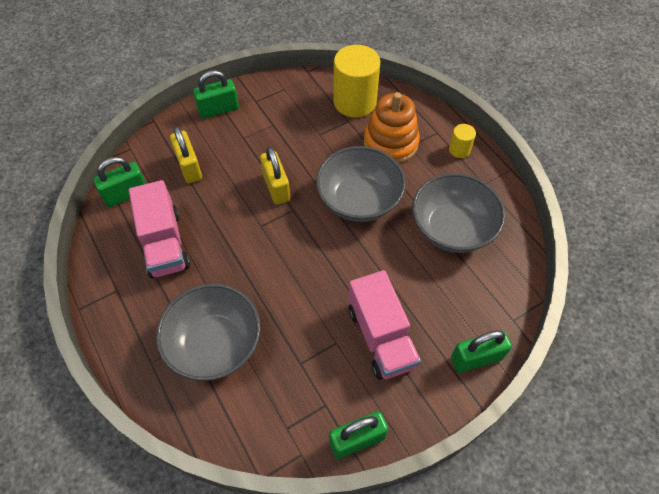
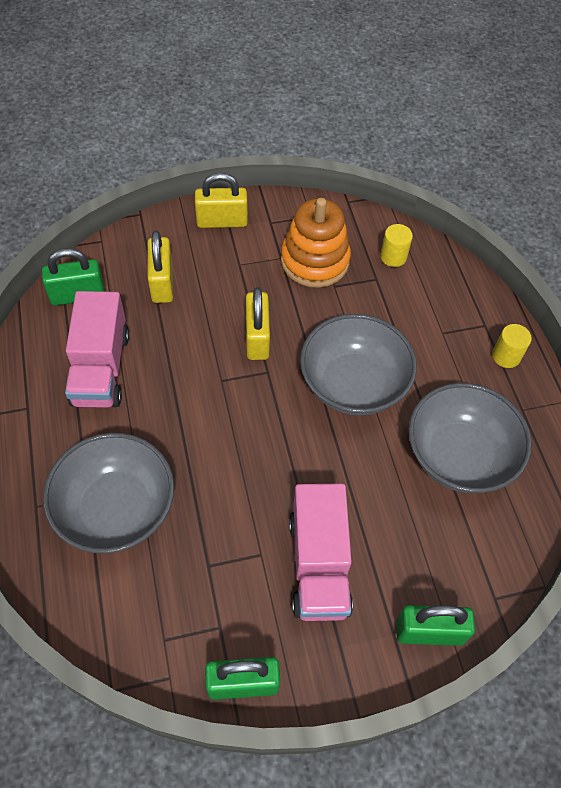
camera: 15 degrees right, 0 degrees up
(218, 110) = (222, 221): green padlock -> yellow padlock
(355, 102) = (393, 257): yellow cylinder -> yellow cylinder, size x0.48
(390, 143) = (420, 322): orange stacking toy -> orange stacking toy (315, 261)

